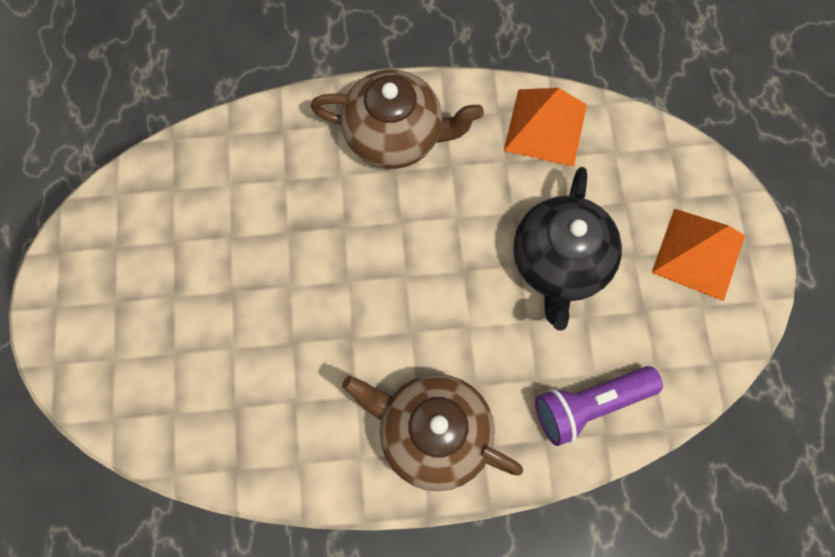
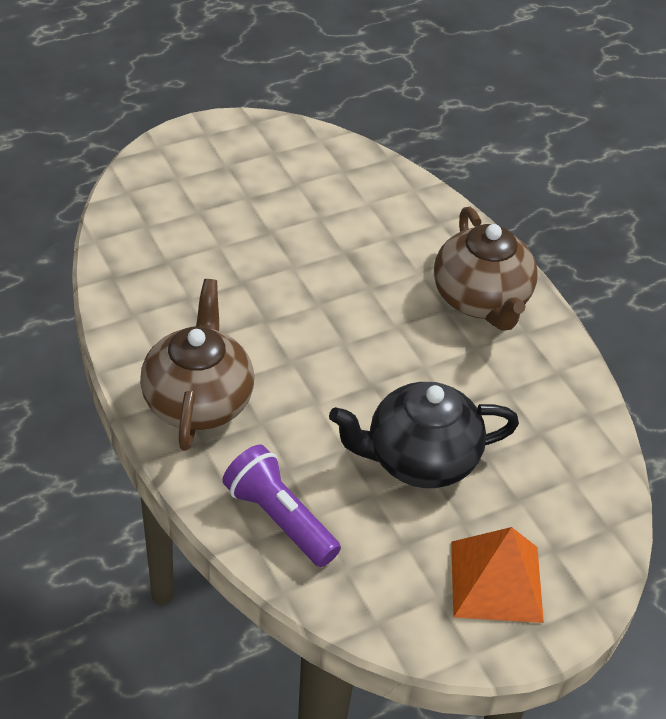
camera: 65 degrees right, 25 degrees down
(545, 127) = (563, 413): orange pyramid -> none

